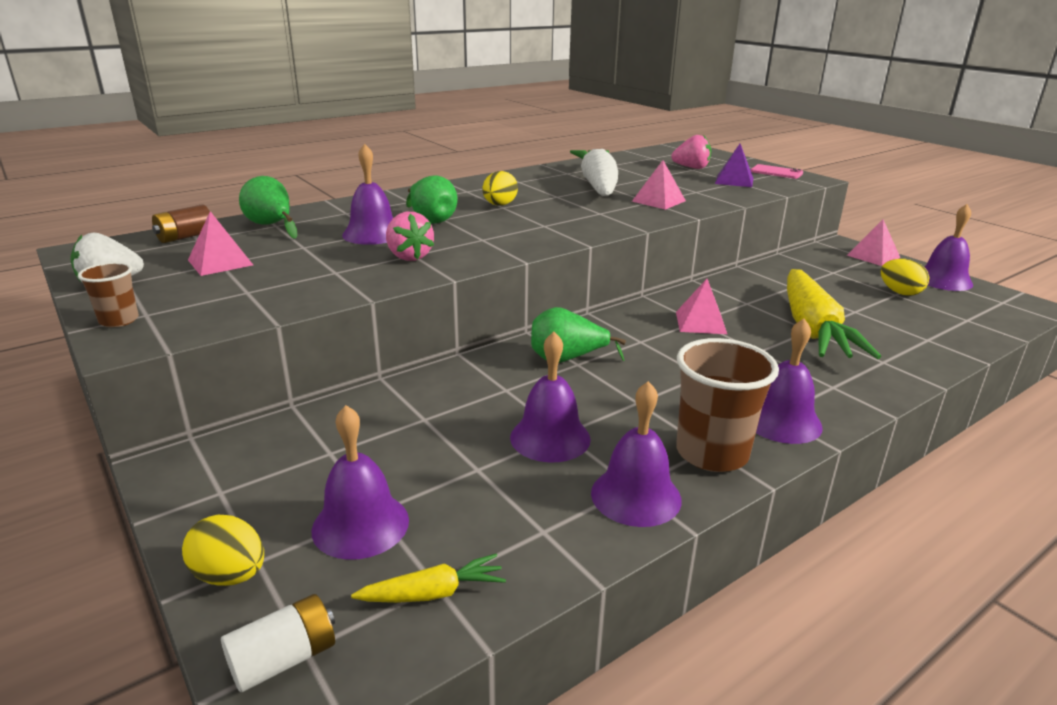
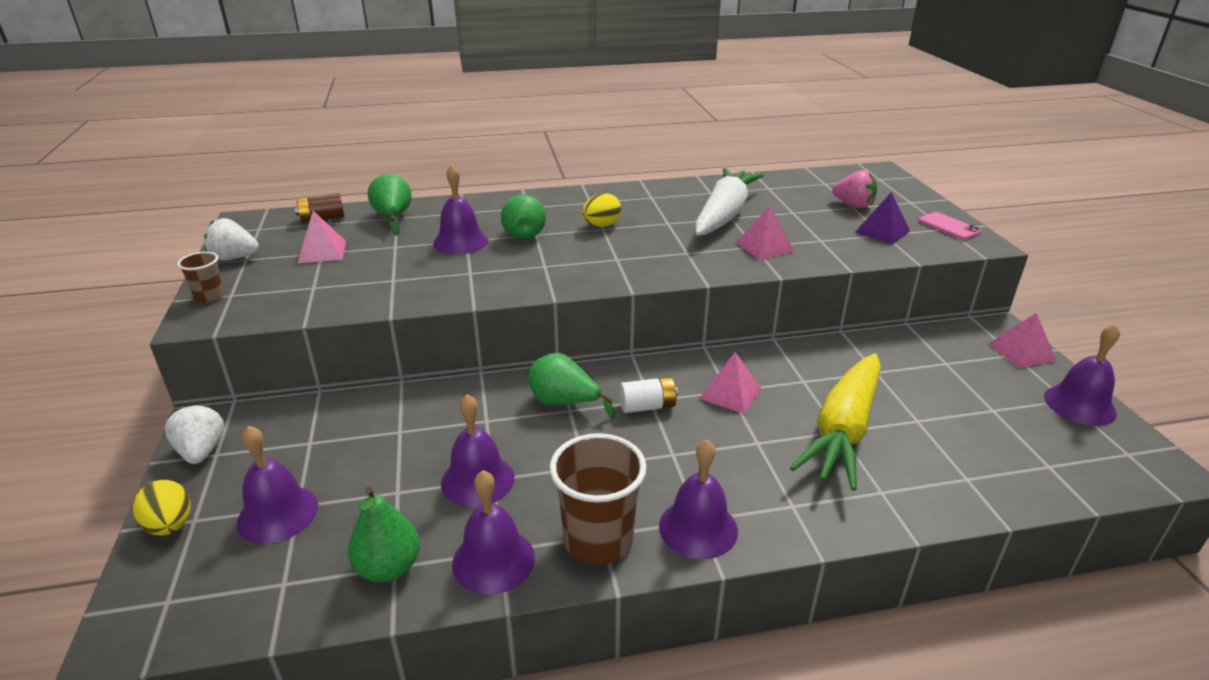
camera: 25 degrees right, 5 degrees up
(197, 494) = (202, 451): none -> white strawberry
(284, 659) = (150, 603): white battery -> white battery (647, 406)
(409, 256) = (464, 274): pink strawberry -> none
(433, 593) = (275, 590): yellow carrot -> none
(539, 534) = (388, 568): none -> green pear
(900, 292) = (1001, 409): yellow egg -> none

